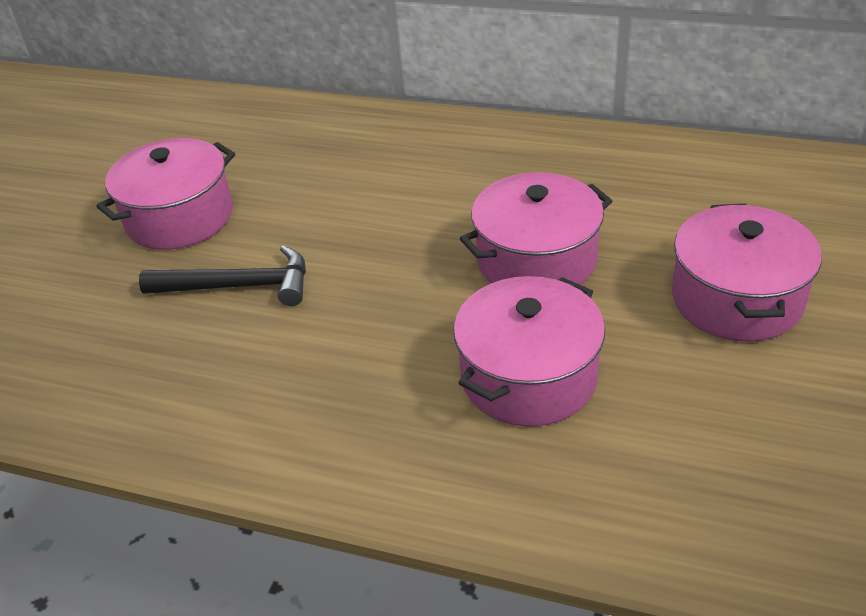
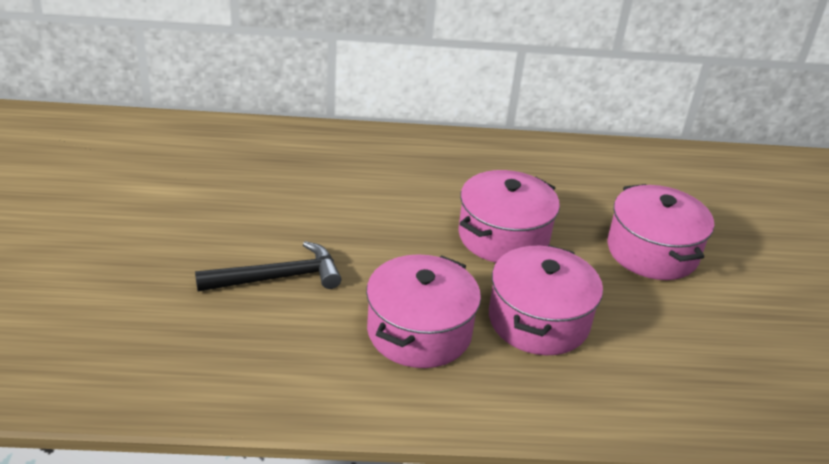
camera: 25 degrees left, 5 degrees down
(180, 217) = (192, 226): pink pot -> pink pot (419, 331)

